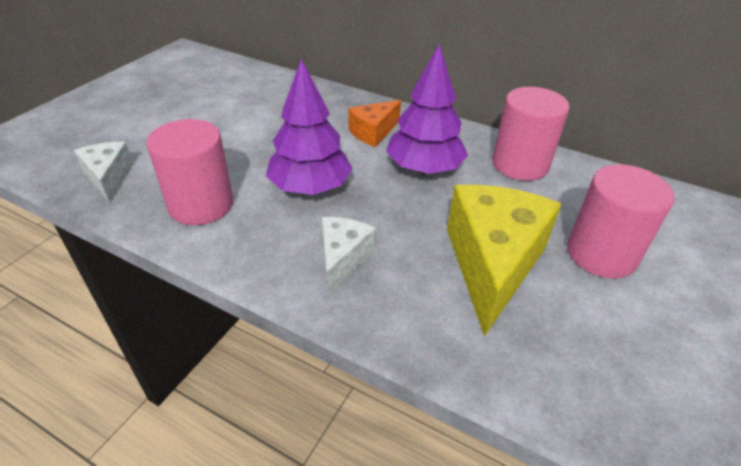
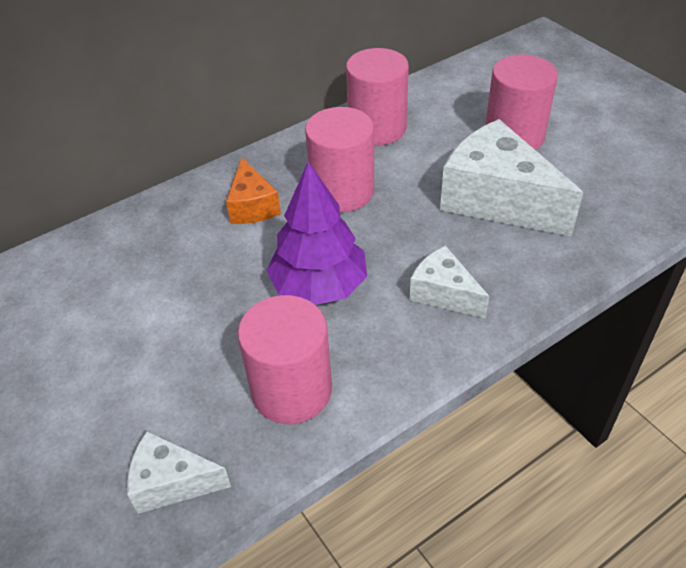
camera: 60 degrees left, 5 degrees up
(424, 168) = (342, 191): purple tree -> pink cylinder
(492, 264) = (497, 200): yellow cheese -> white cheese

